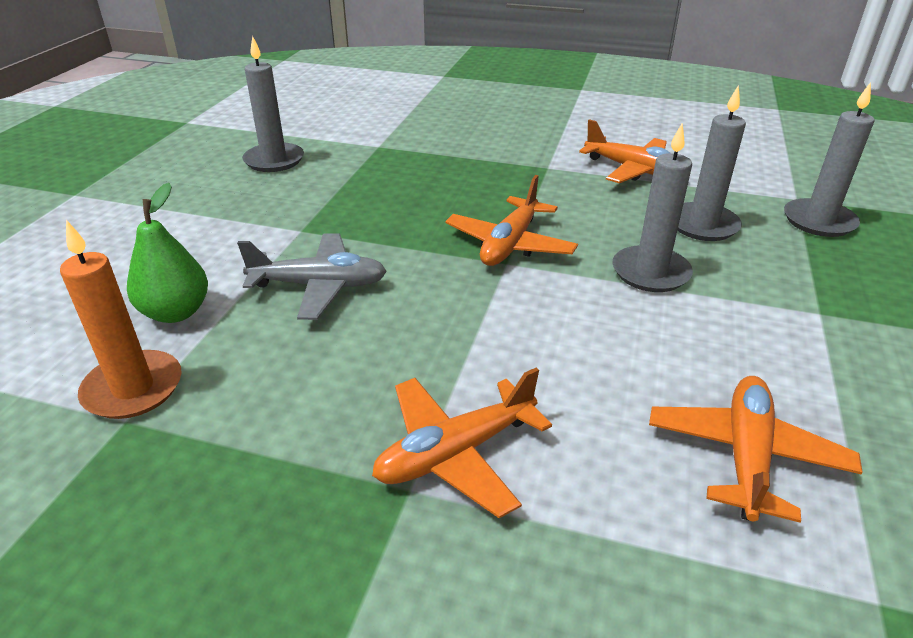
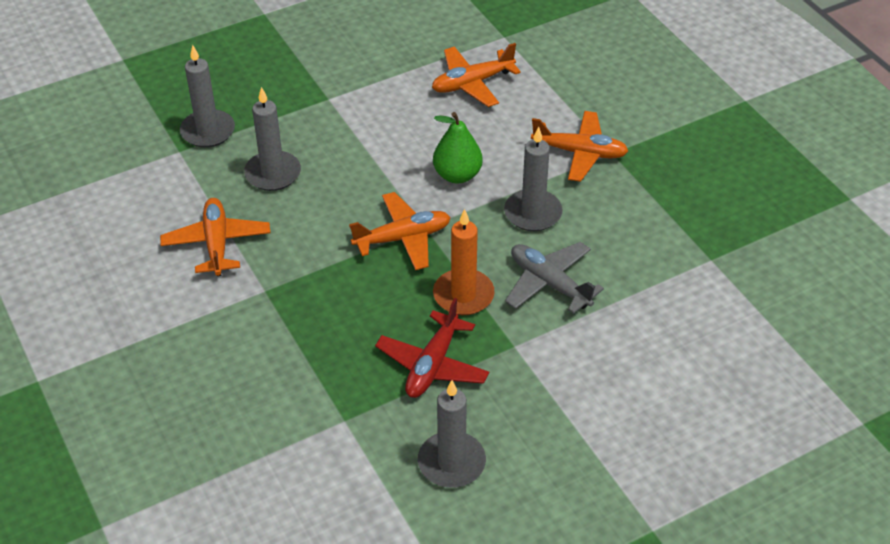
camera: 135 degrees left, 10 degrees up
(133, 388) = (698, 276): orange candle -> orange candle (463, 295)
(176, 312) = (647, 318): green pear -> green pear (457, 175)
(356, 191) = (432, 365): none -> red plane
(650, 272) = (361, 168): grey candle -> grey candle (533, 213)

